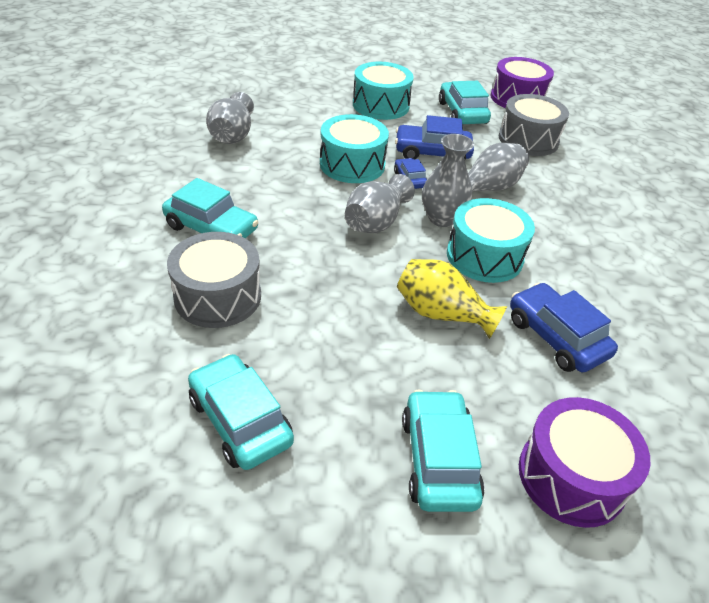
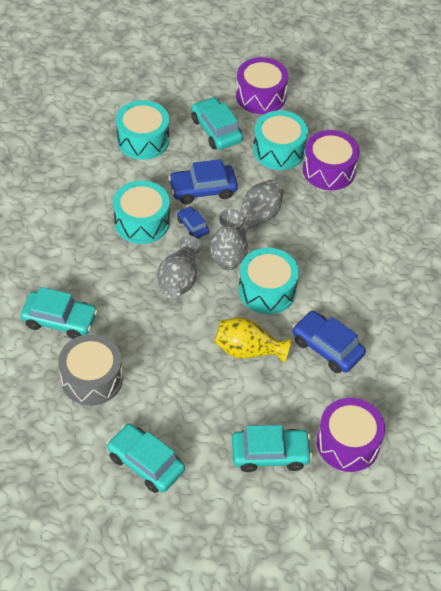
camera: 15 degrees left, 10 degrees up
(232, 136) = (31, 216): grey vase -> none
(438, 459) = (270, 454): turquoise car -> turquoise car turned 105 degrees clockwise
(528, 140) = (279, 150): grey drum -> turquoise drum
(584, 166) = (329, 170): none -> purple drum

